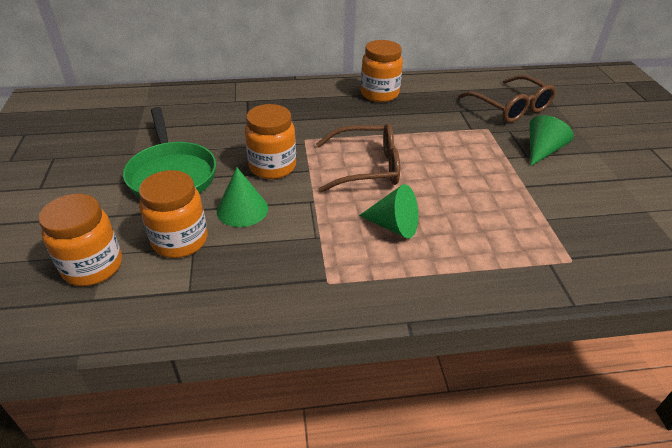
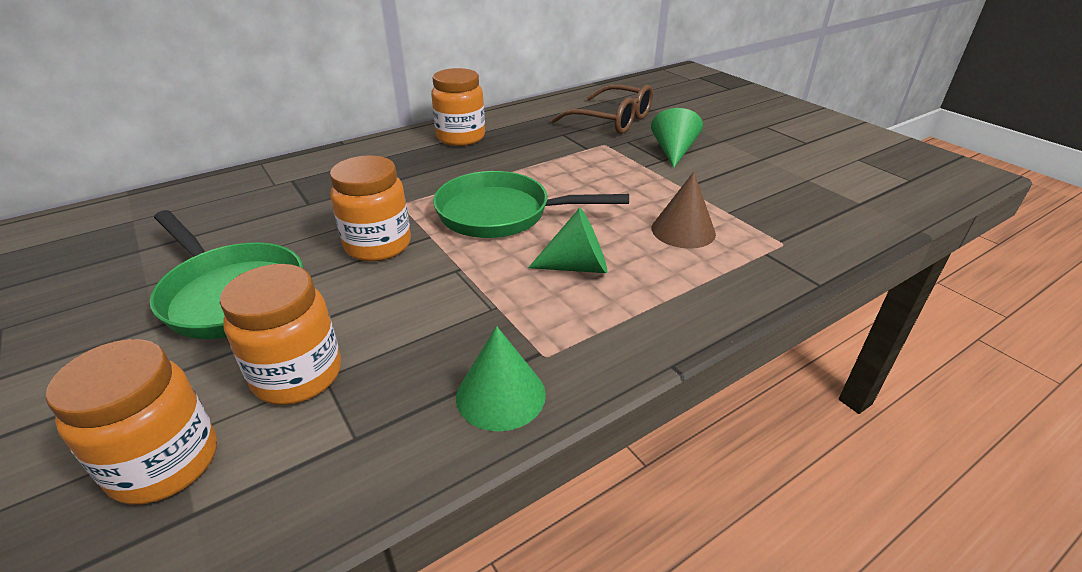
camera: 25 degrees left, 5 degrees down
(242, 209) = (368, 306): green cone -> green cone (500, 395)
(367, 167) = (501, 214): brown glasses -> green pan
(495, 223) = (683, 230): none -> brown cone

